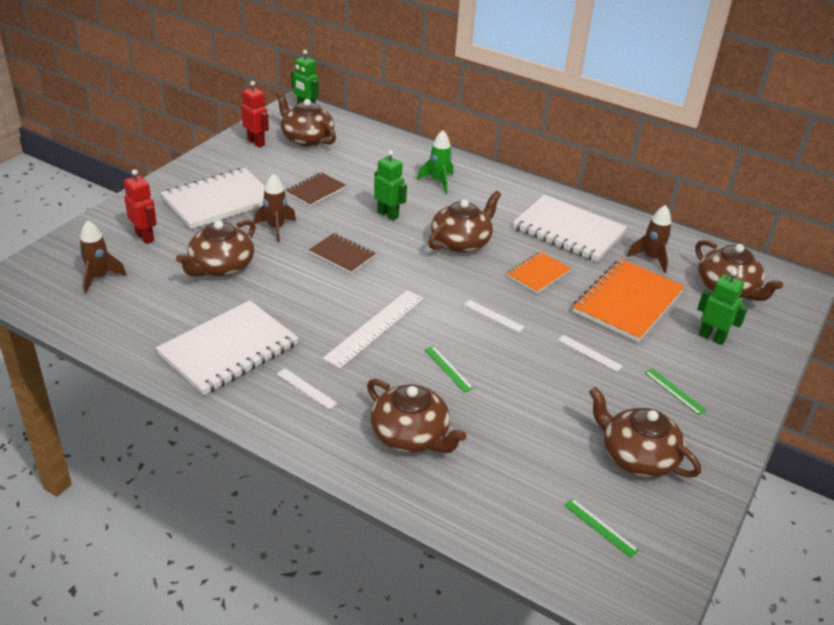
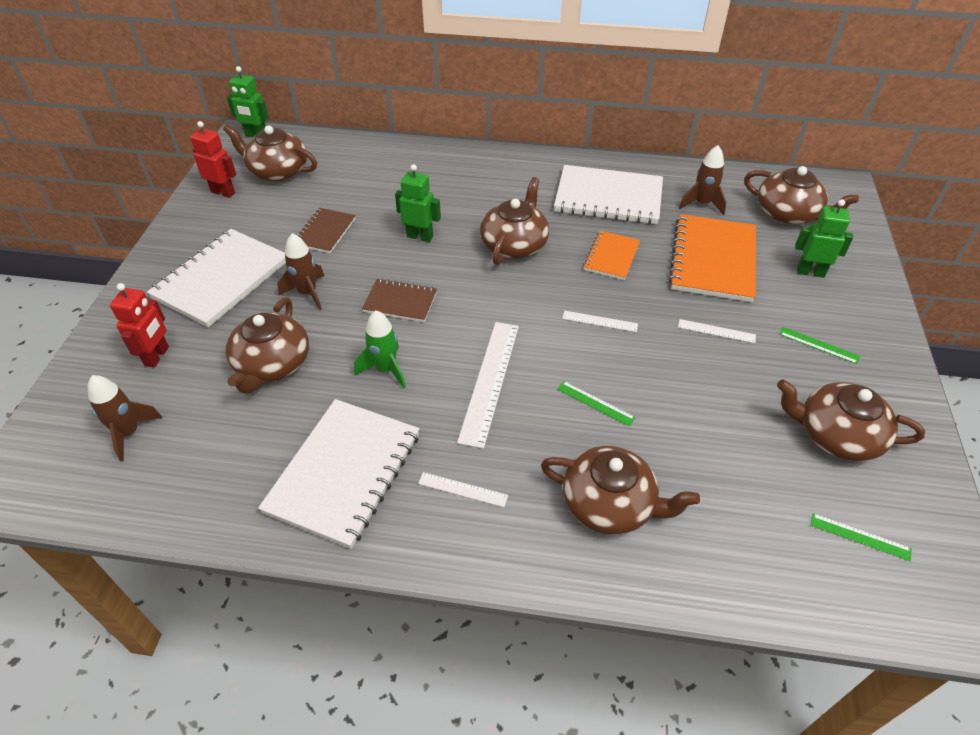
camera: 20 degrees left, 10 degrees up
(145, 237) = (157, 356): red robot -> red robot turned 75 degrees clockwise
(438, 182) = (448, 181): green rocket -> green rocket (385, 369)

